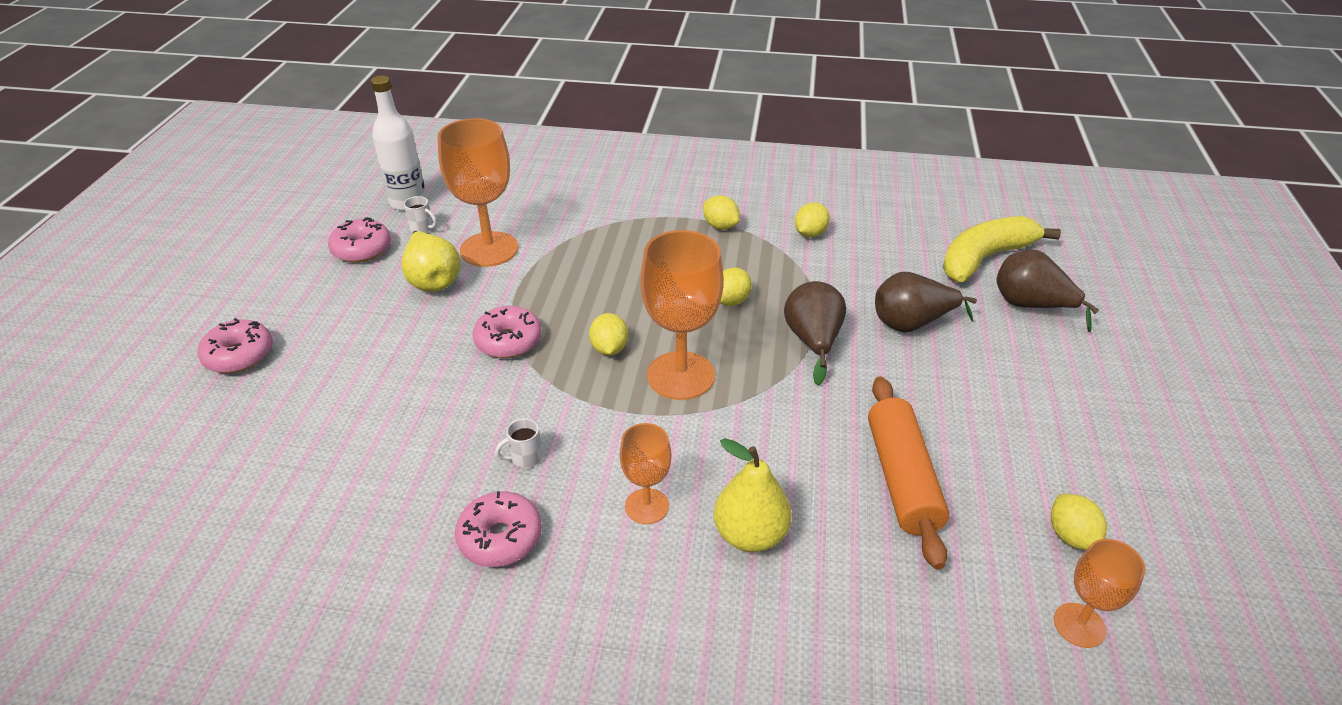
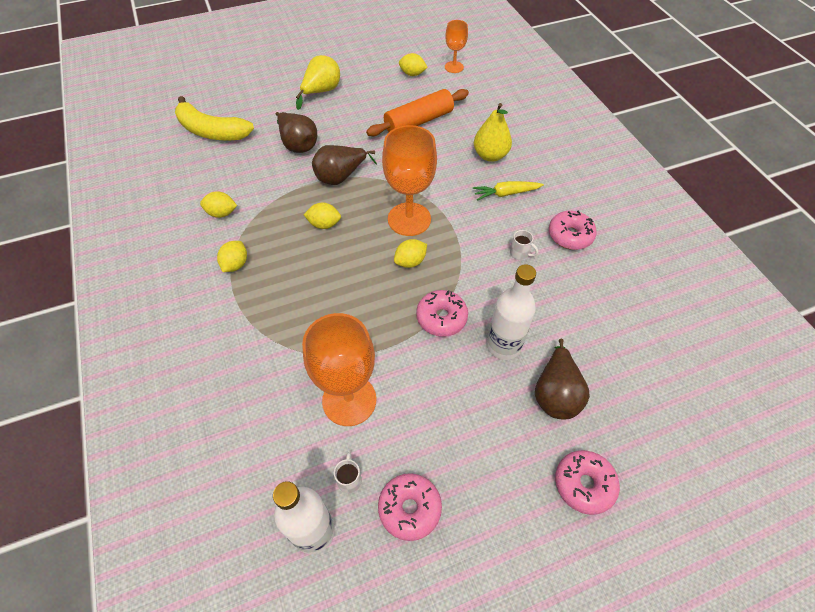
camera: 120 degrees left, 15 degrees up
(424, 373) = (503, 345): none -> white bottle
(433, 280) = (412, 413): yellow pear -> yellow pear (321, 92)
(647, 506) = (506, 194): orange goblet -> yellow carrot
(1030, 306) = (253, 107): brown pear -> brown pear (555, 393)
(1071, 536) = (412, 74): yellow lemon -> yellow lemon turned 60 degrees clockwise

